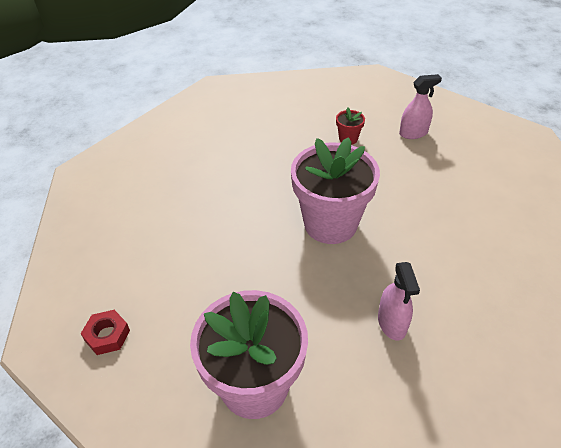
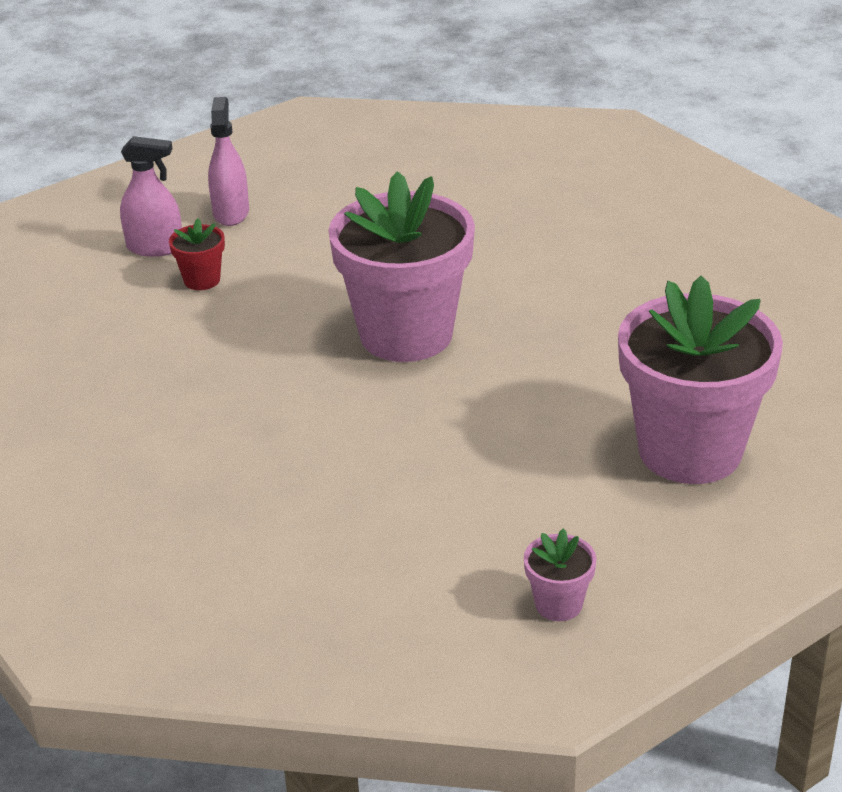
camera: 75 degrees left, 10 degrees down
(107, 335) = (558, 604): red nut -> pink flower pot
(392, 323) = (618, 314): pink spray bottle -> pink spray bottle (155, 247)

